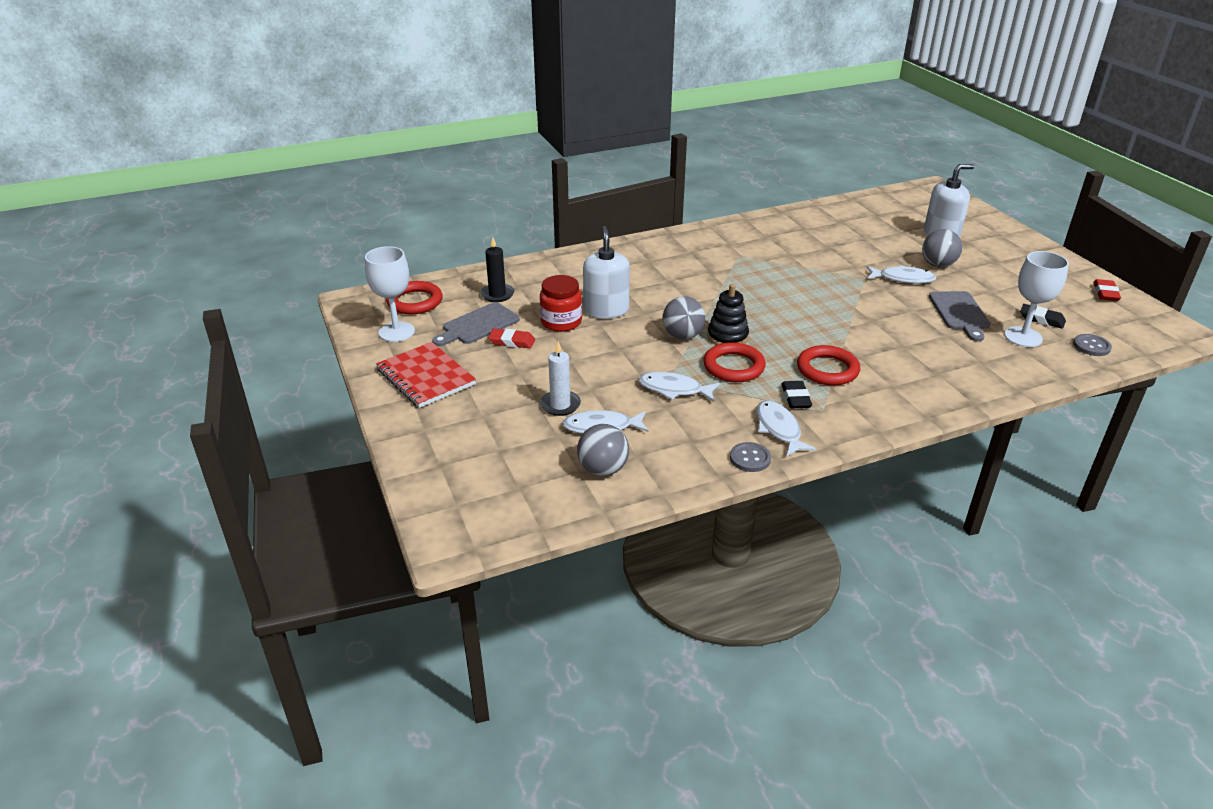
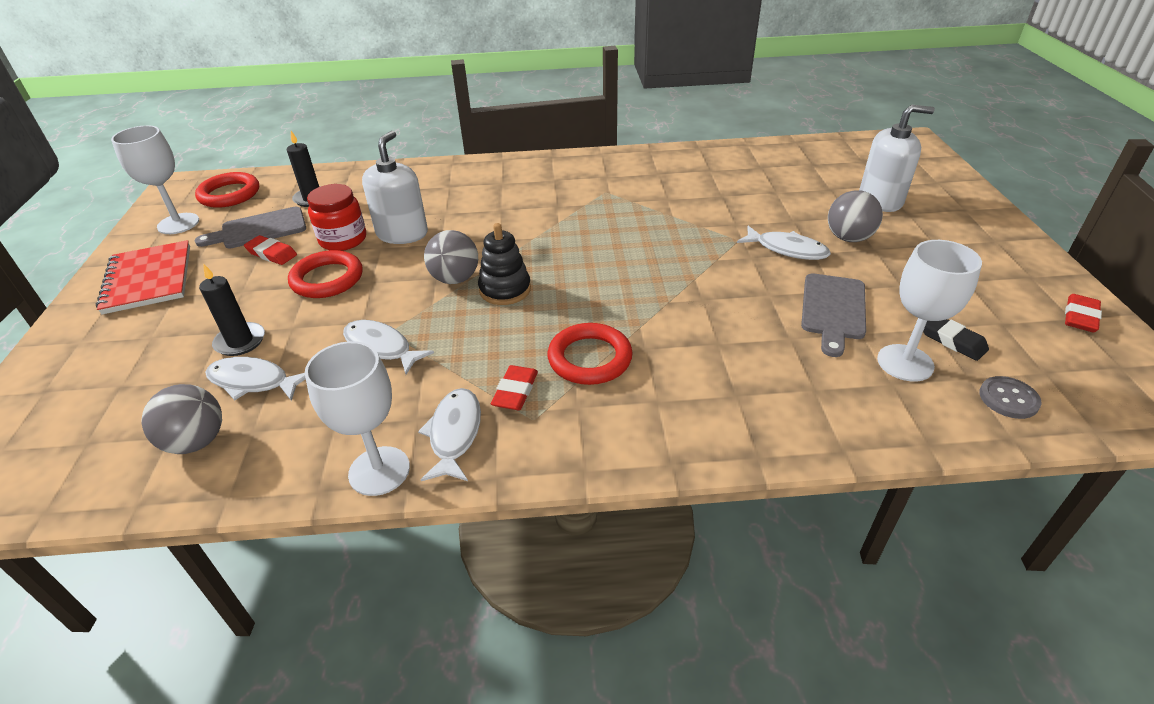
camera: 20 degrees right, 5 degrees up
(560, 405) = (240, 341): white candle -> black candle
(733, 366) = (477, 331): red ring -> red ring (327, 279)
(750, 458) = (379, 471): grey button -> white goblet
(795, 398) = (515, 391): black eraser -> red eraser

